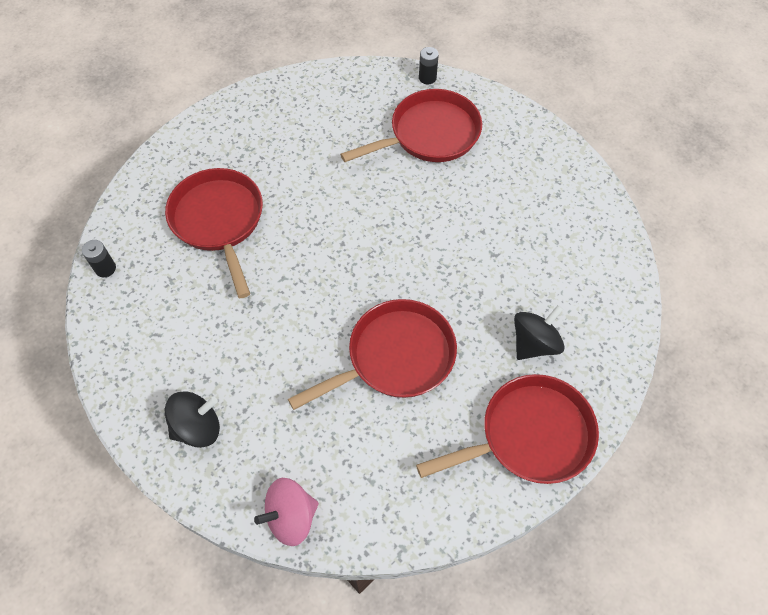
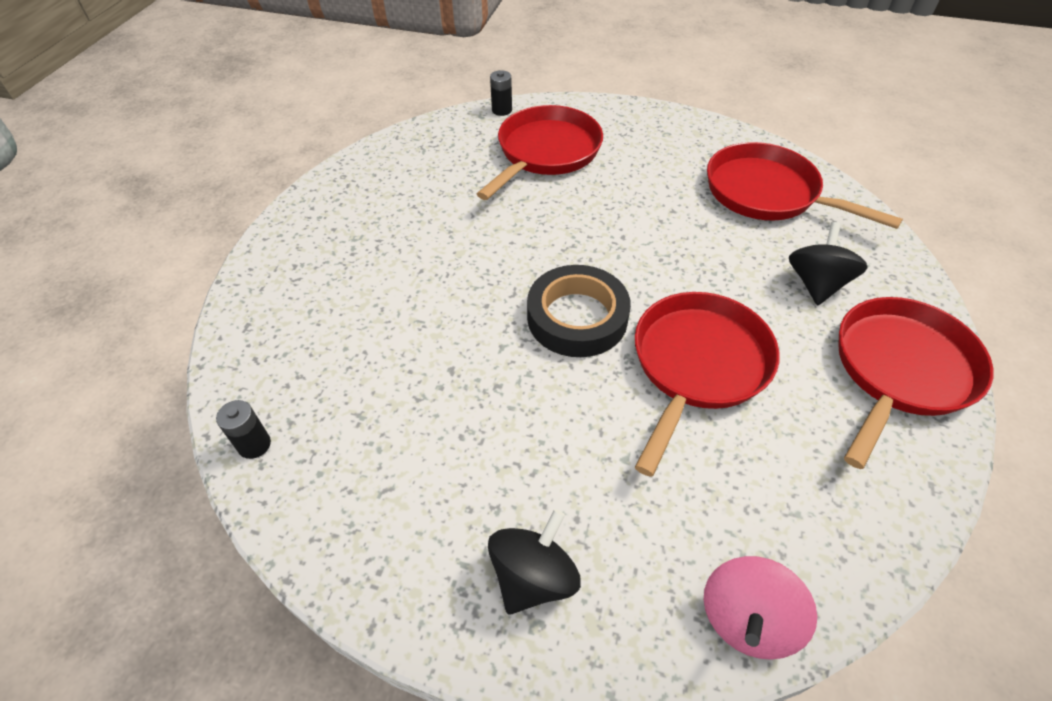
camera: 30 degrees left, 10 degrees down
(219, 221) = (375, 323): red pan -> red pan (768, 193)
(345, 282) = (577, 317): none -> black tape

